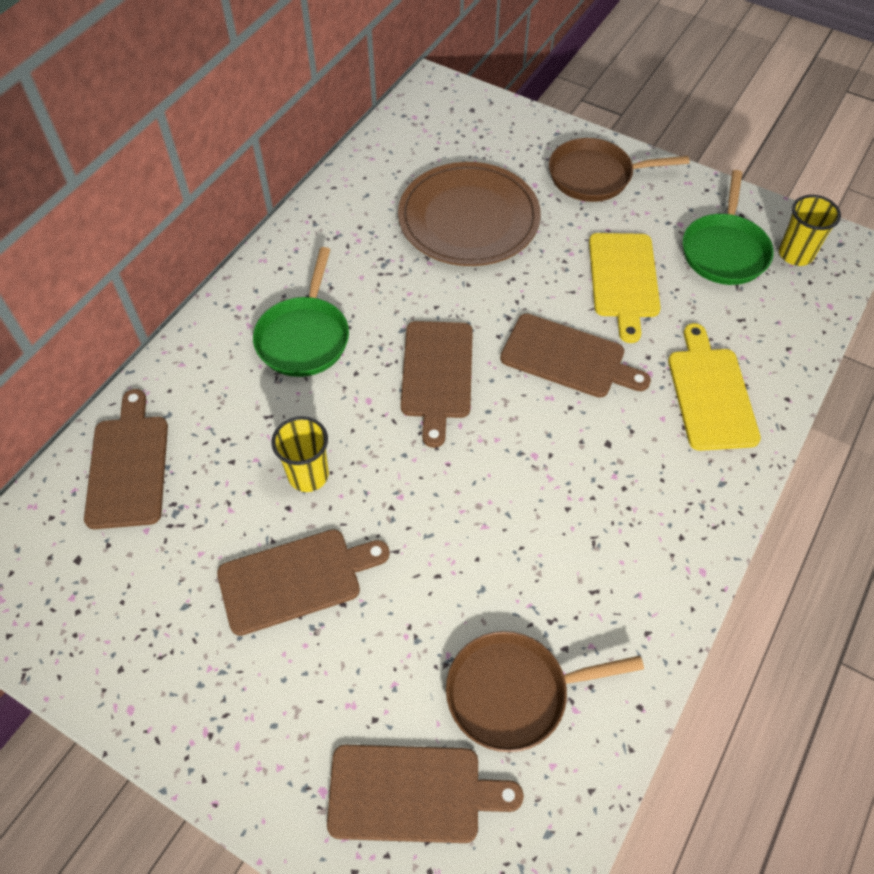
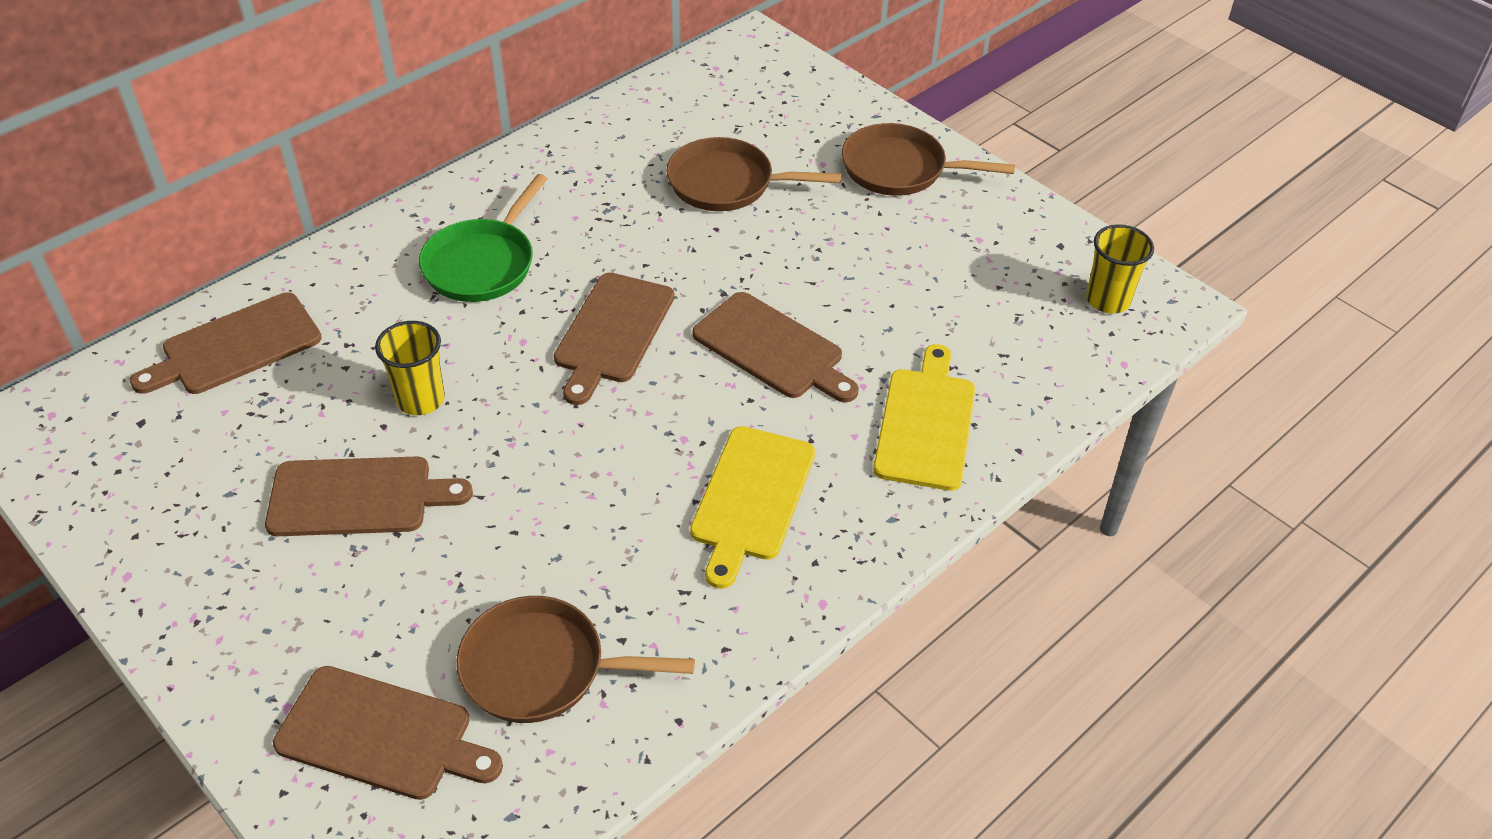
camera: 15 degrees right, 10 degrees down
(128, 466) = (235, 346): brown cutting board -> brown cutting board turned 135 degrees counterclockwise
(469, 219) = (727, 183): brown plate -> brown pan
(623, 279) = (879, 283): yellow cutting board -> yellow cutting board (751, 498)
(724, 250) = (1019, 278): green pan -> none

